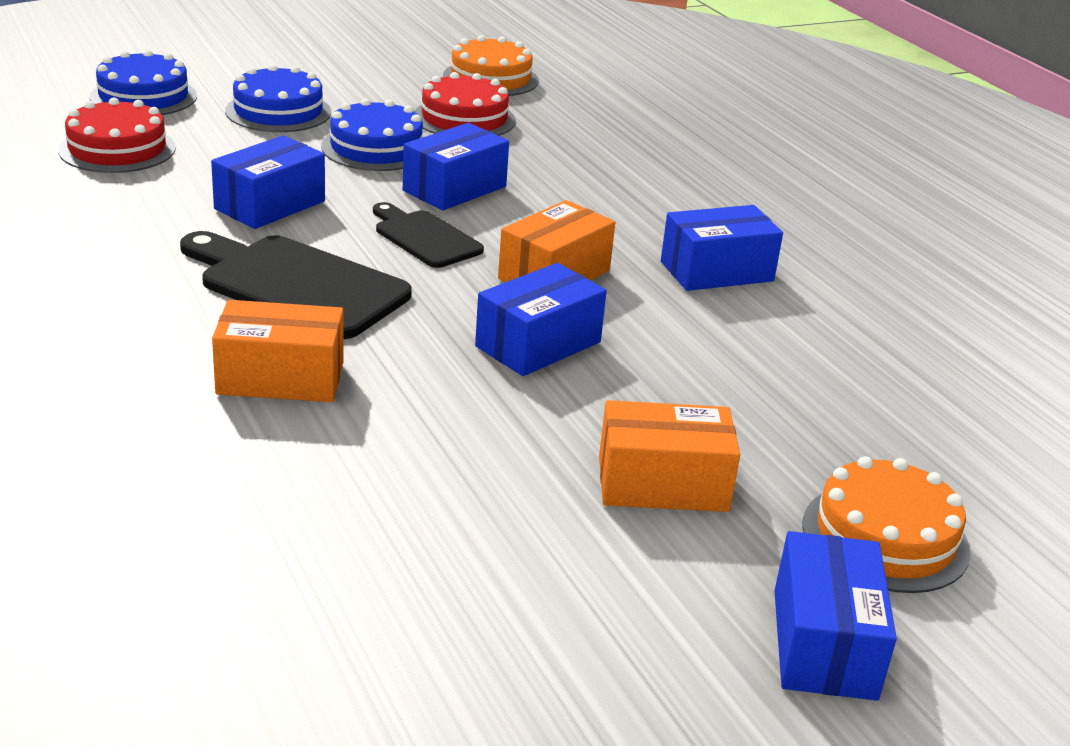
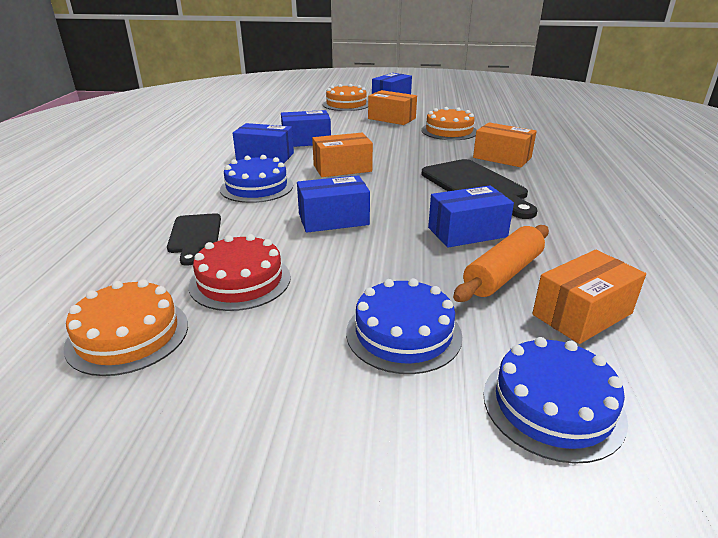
camera: 145 degrees left, 0 degrees up
(117, 149) = (582, 314): red cake -> orange box
(206, 168) = (503, 274): none -> orange rolling pin
(376, 148) = (351, 264): blue cake -> blue cake (257, 187)
(425, 237) = (387, 195): black cutting board -> black cutting board (195, 236)
(462, 460) = (449, 131): none -> orange cake
(538, 344) = (385, 149): blue box -> blue box (306, 141)

